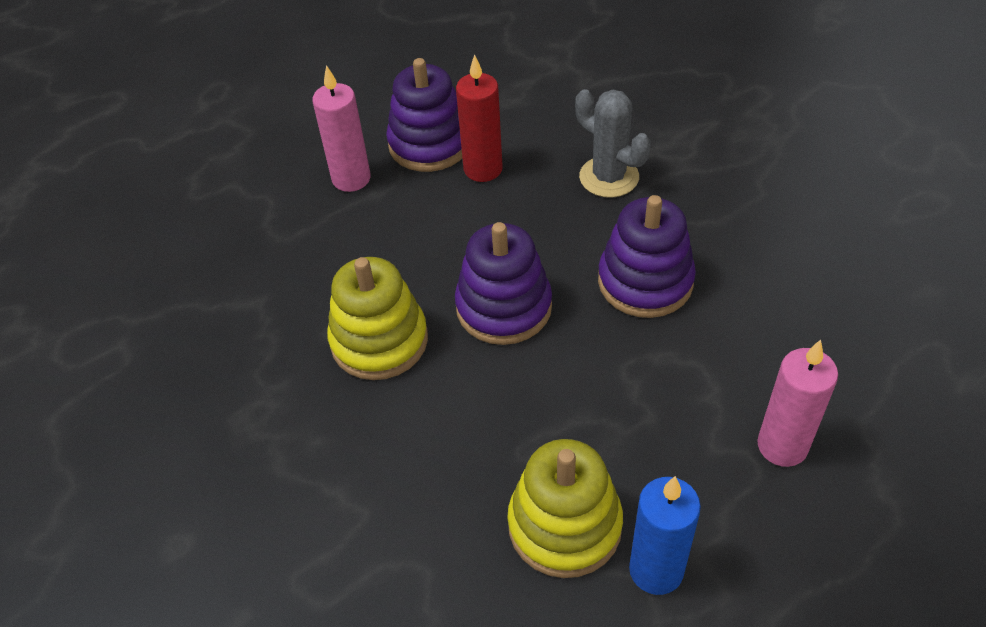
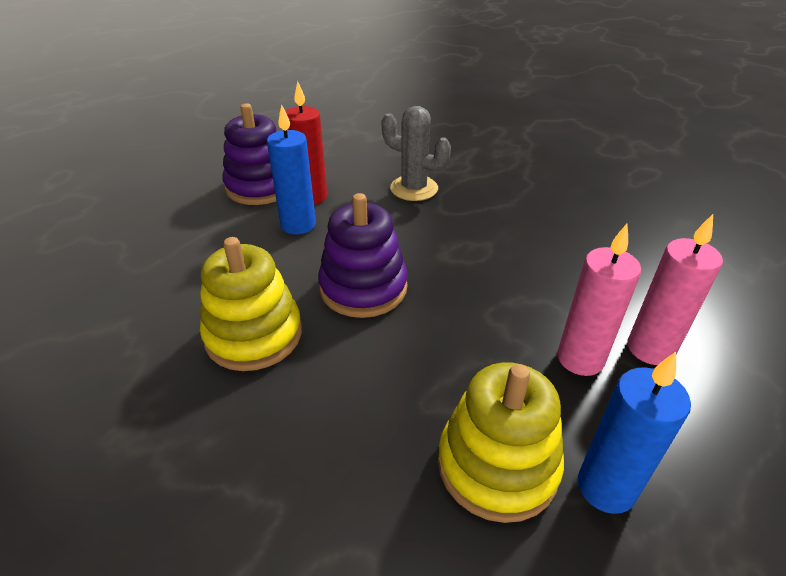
camera: 20 degrees left, 10 degrees down
(351, 179) = (197, 218): pink candle -> pink candle (580, 359)
(458, 208) = (298, 225): none -> blue candle
(645, 281) = (474, 250): purple stacking toy -> none

